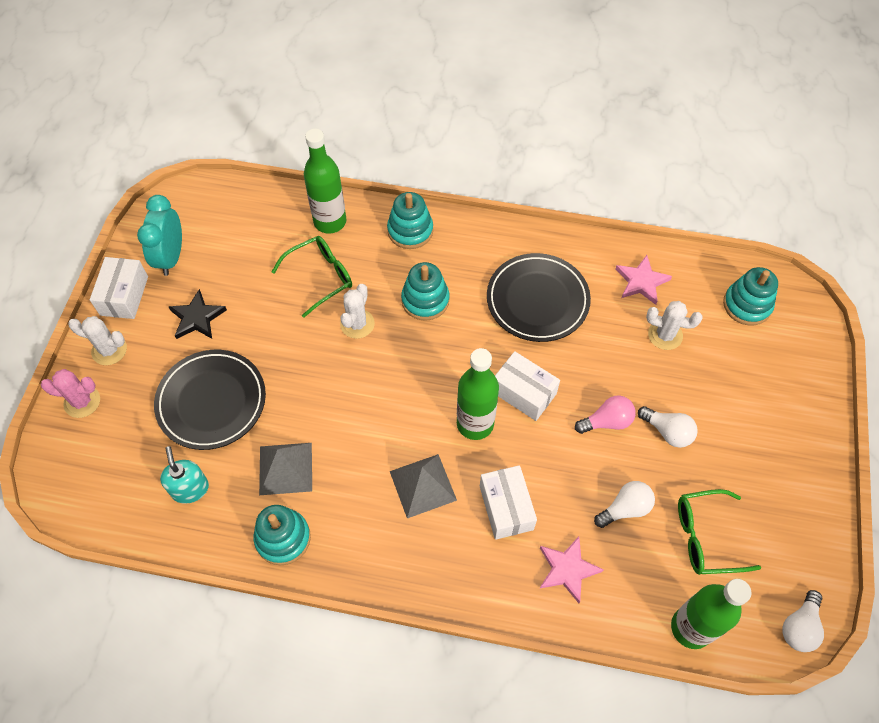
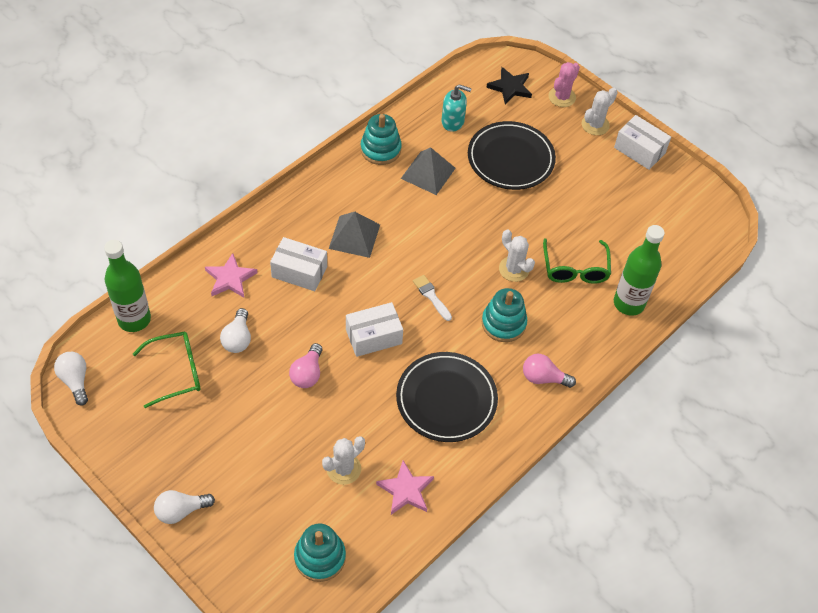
camera: 120 degrees right, 5 degrees down
(171, 257) = (659, 190): turquoise clock -> none
(197, 318) = (589, 181): black star -> black star (510, 87)
(410, 231) = (581, 353): turquoise stacking toy -> none
(441, 373) = (431, 296): none -> white brush
(457, 244) = (543, 378): none -> pink light bulb
(475, 424) = (374, 292): green bottle -> none
(667, 432) = (266, 407): white light bulb -> white light bulb (181, 511)
(705, 537) = (176, 372): green glasses -> green glasses turned 45 degrees clockwise

